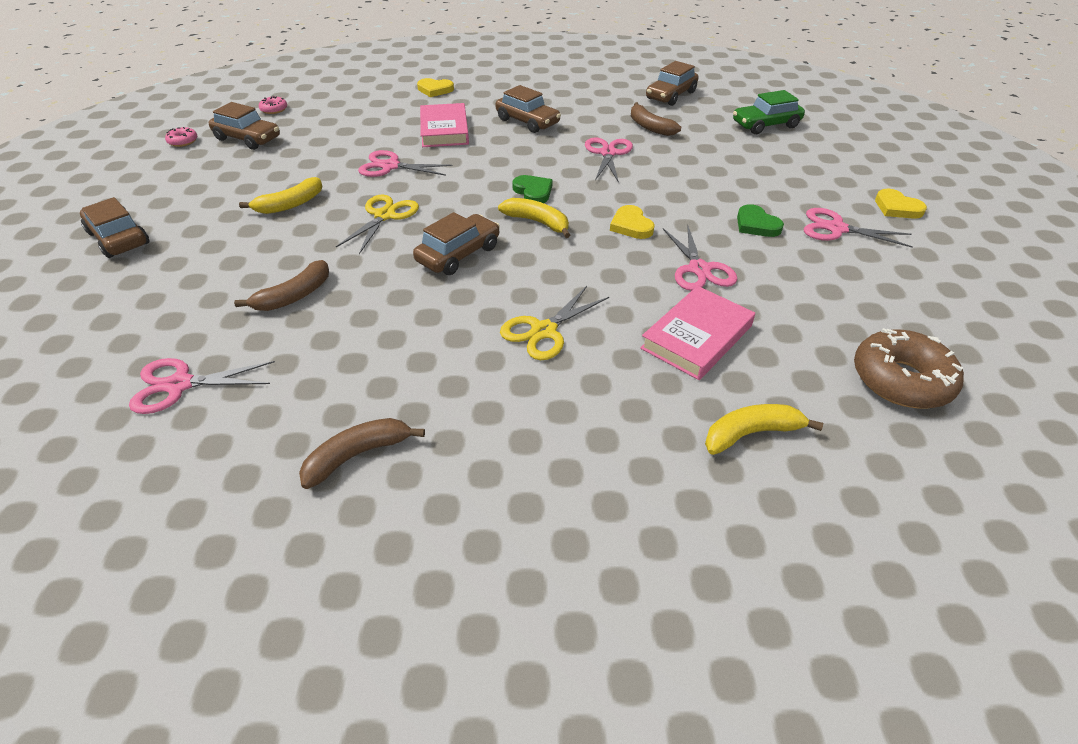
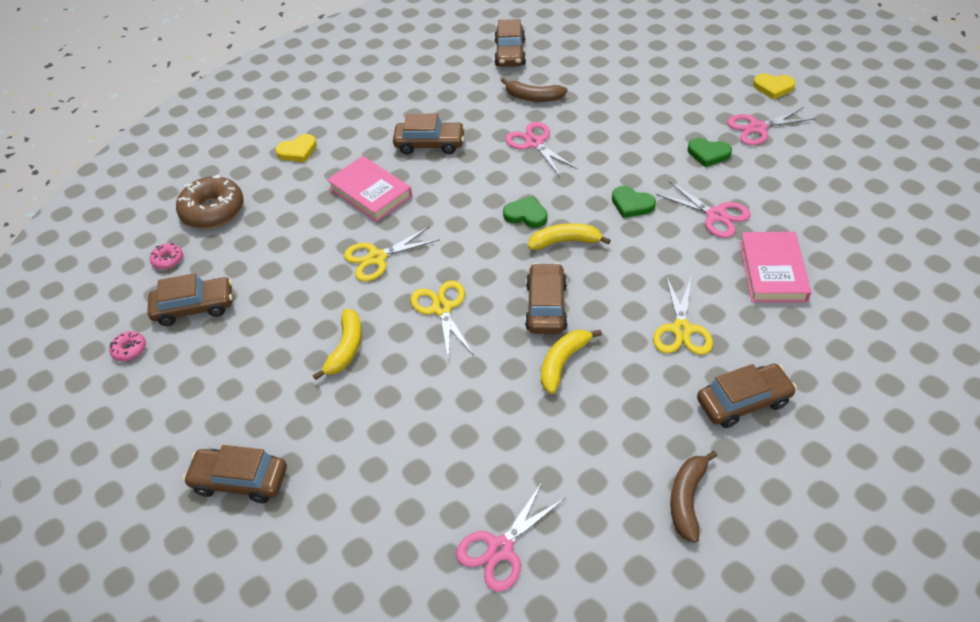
camera: 35 degrees left, 5 degrees up
(294, 296) = (476, 423): brown banana -> none
(390, 166) = (377, 258): pink scissors -> yellow scissors
(518, 417) = (743, 402): none -> brown car
(631, 225) = (631, 204): yellow heart -> green heart
(751, 433) = (870, 318): yellow banana -> yellow banana (563, 362)
(765, 125) = (614, 50): green car -> none
(901, 380) = (901, 228): brown donut -> brown donut (213, 210)

